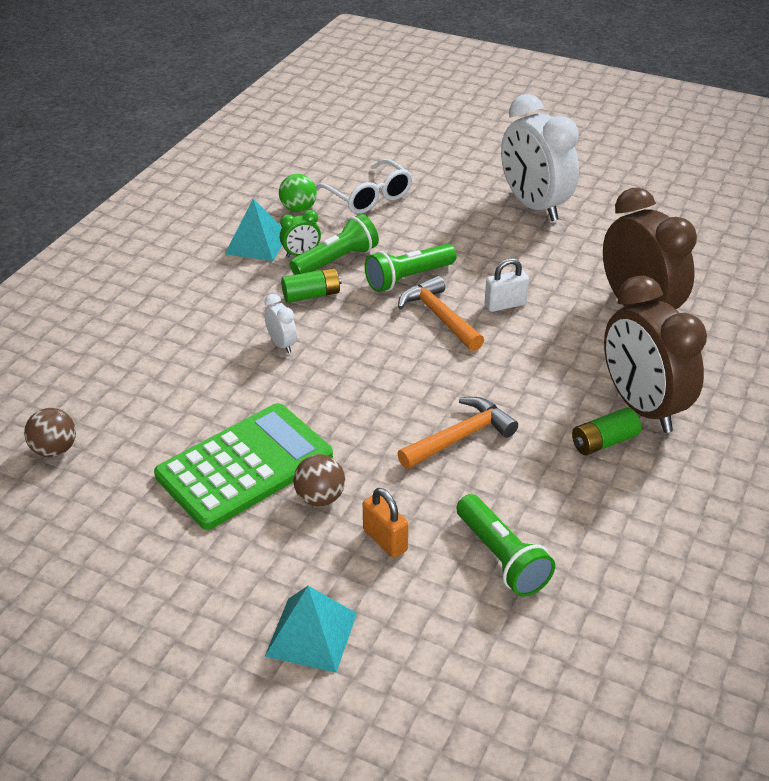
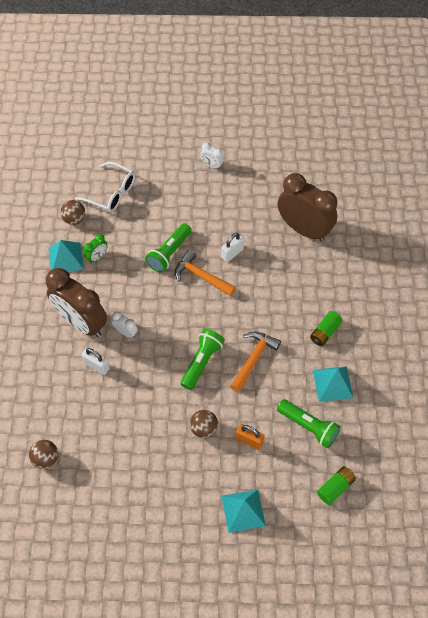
camera: 25 degrees left, 20 degrees up
(212, 368) = (97, 366): none -> white padlock
(244, 466) = (154, 425): green calculator -> none
(298, 209) = (74, 219): green ball -> brown ball
(311, 295) = (121, 288): green battery -> green battery (335, 487)
(336, 260) = (121, 254): green flashlight -> green flashlight (202, 362)
(534, 206) = (212, 165): white clock -> white clock, size x0.42
(579, 513) = (333, 383): none -> turquoise pyramid
(641, 407) = (333, 300): brown clock -> brown clock (81, 323)

